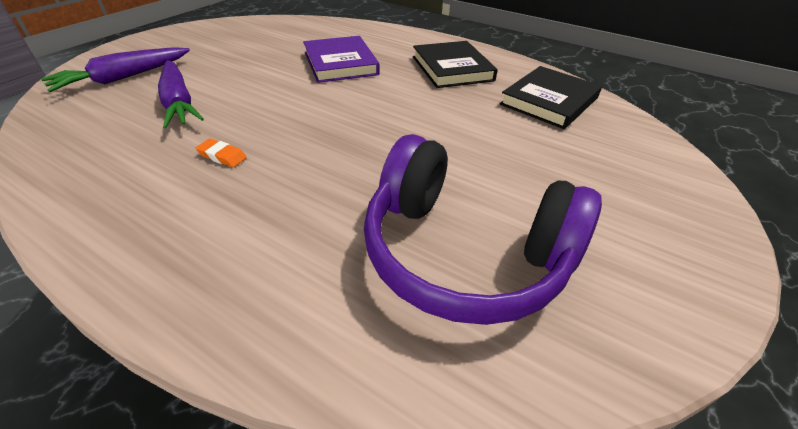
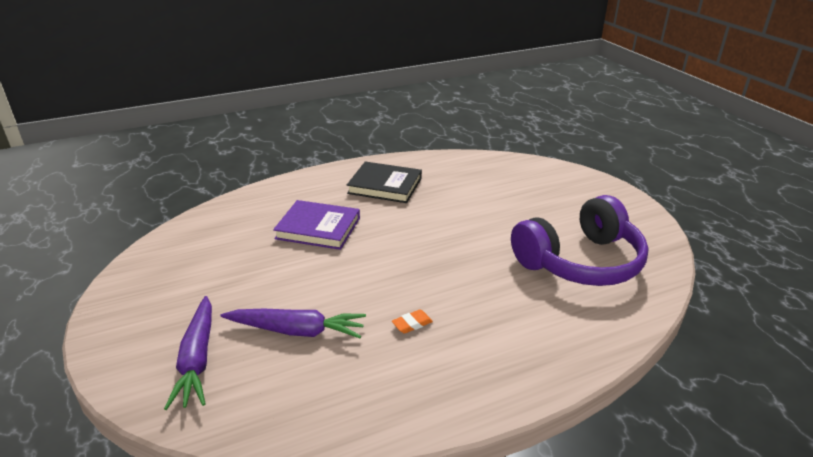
camera: 55 degrees left, 10 degrees down
(549, 101) = (465, 172): black book -> none

